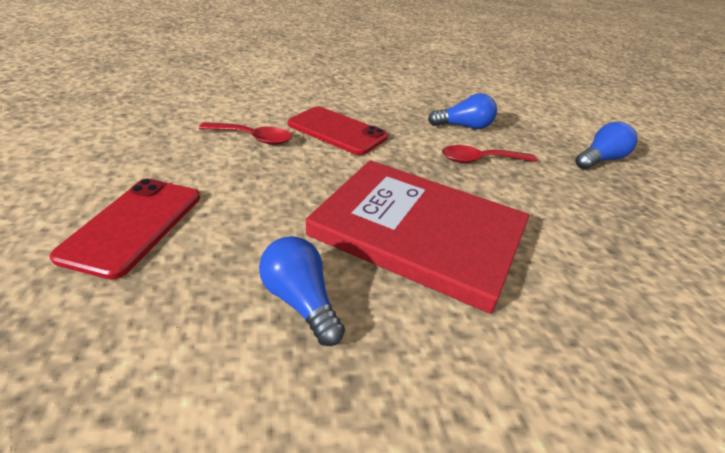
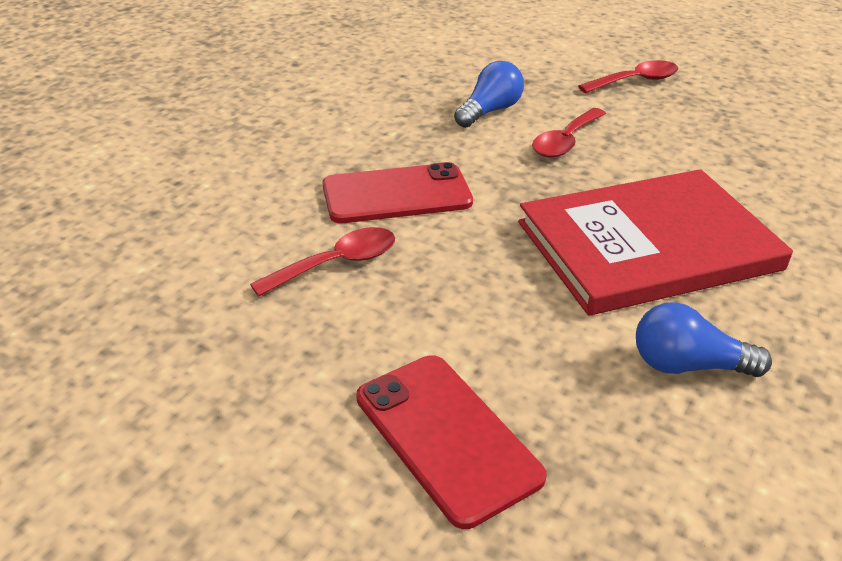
camera: 45 degrees left, 0 degrees up
(600, 160) = (635, 81): blue light bulb -> red spoon

